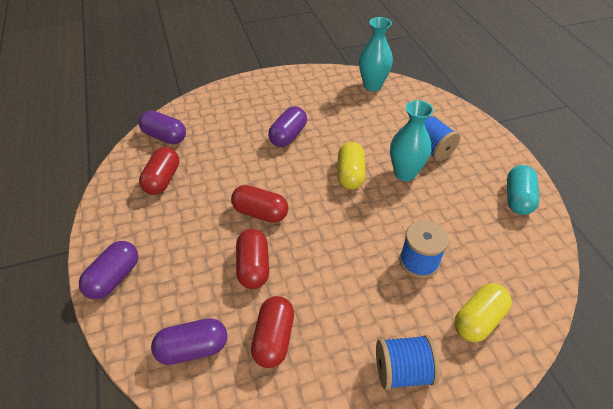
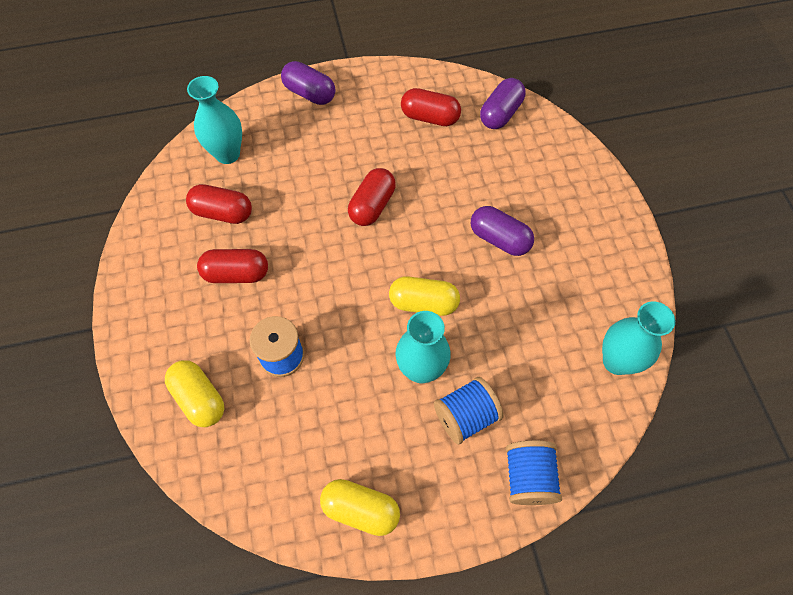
camera: 95 degrees right, 15 degrees up
(193, 348) = (227, 154): purple capsule -> turquoise vase
(253, 266) = (303, 198): red capsule -> red capsule (236, 274)
(403, 371) = (166, 314): blue spool -> blue spool (528, 477)
(517, 198) = (361, 509): turquoise capsule -> yellow capsule

